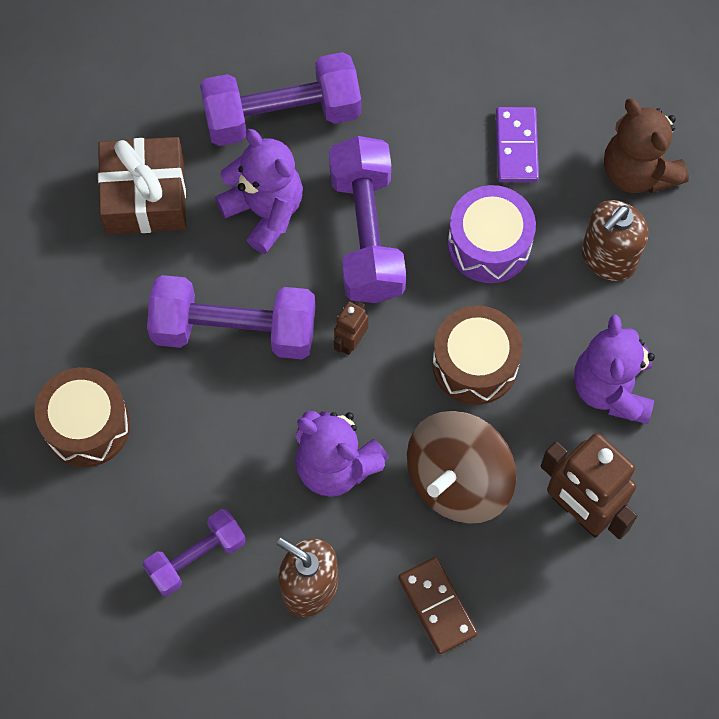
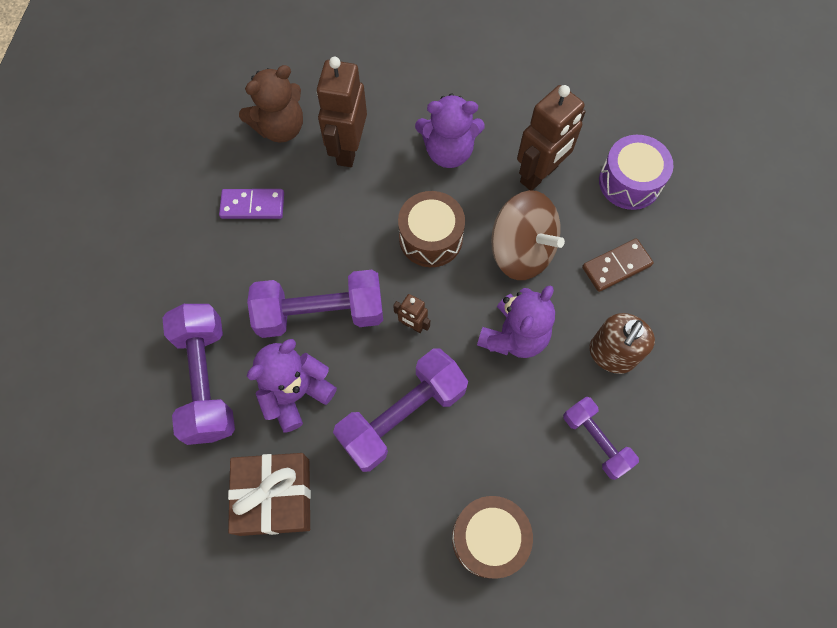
camera: 90 degrees left, 0 degrees up
(234, 330) = (402, 416): purple dumbbell -> purple dumbbell turned 45 degrees clockwise
(489, 244) = (334, 226): purple drum -> purple drum (629, 182)
(608, 258) = (348, 149): brown soap dispenser -> brown robot

